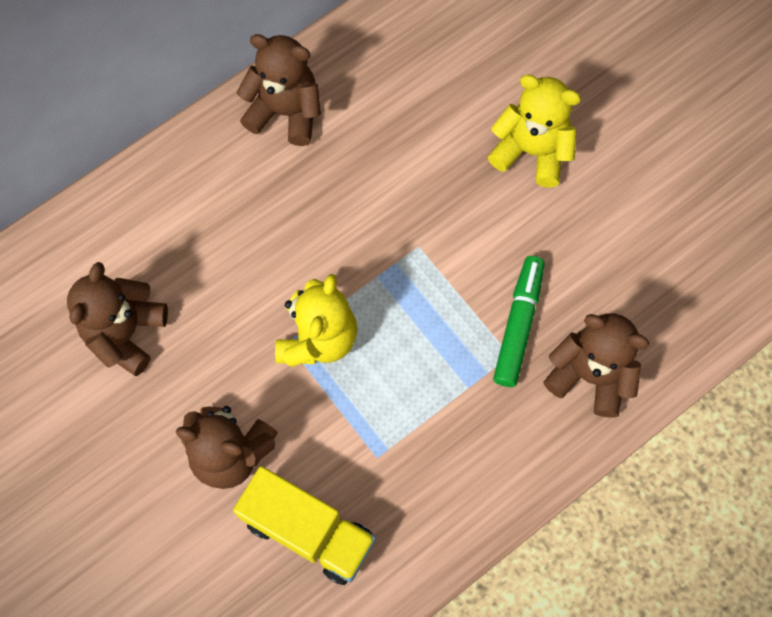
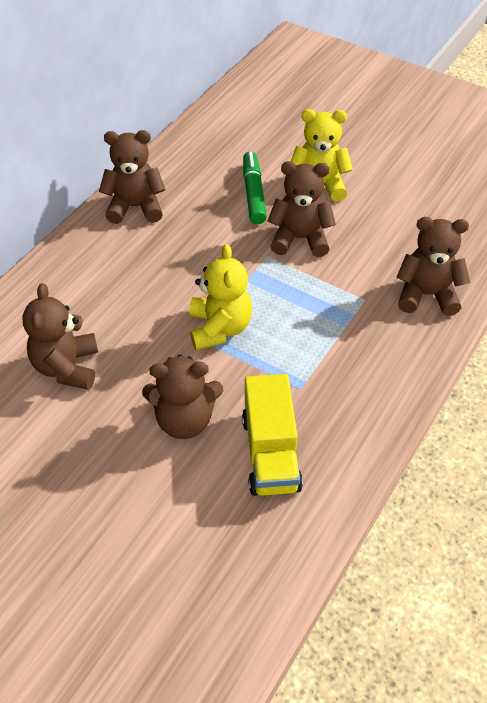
camera: 20 degrees left, 20 degrees down
(308, 531) = (270, 453): yellow truck -> yellow truck turned 75 degrees clockwise
(470, 232) = (300, 239): none -> brown teddy bear
(518, 325) = (361, 280): green marker -> green marker (253, 193)

